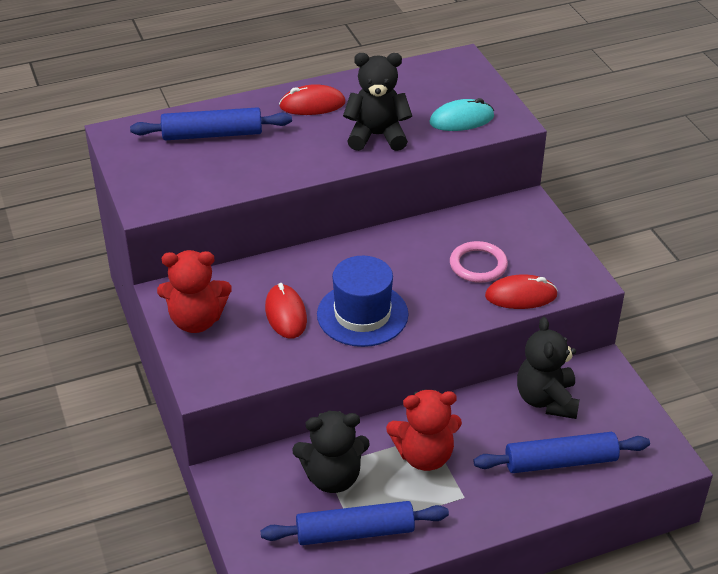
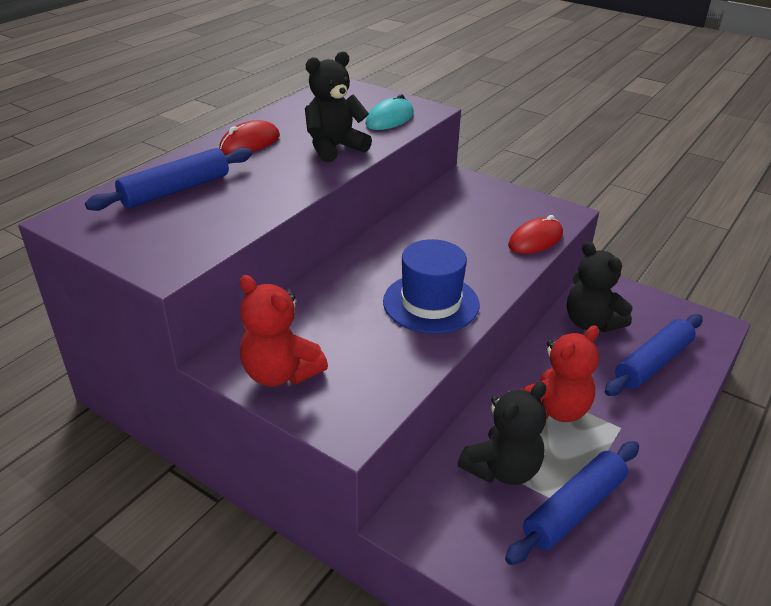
camera: 35 degrees left, 5 degrees down
(196, 320) = (280, 373): red teddy bear -> red teddy bear turned 75 degrees clockwise
(286, 314) = (363, 331): red mouse -> none
(478, 265) = (478, 231): pink ring -> none

